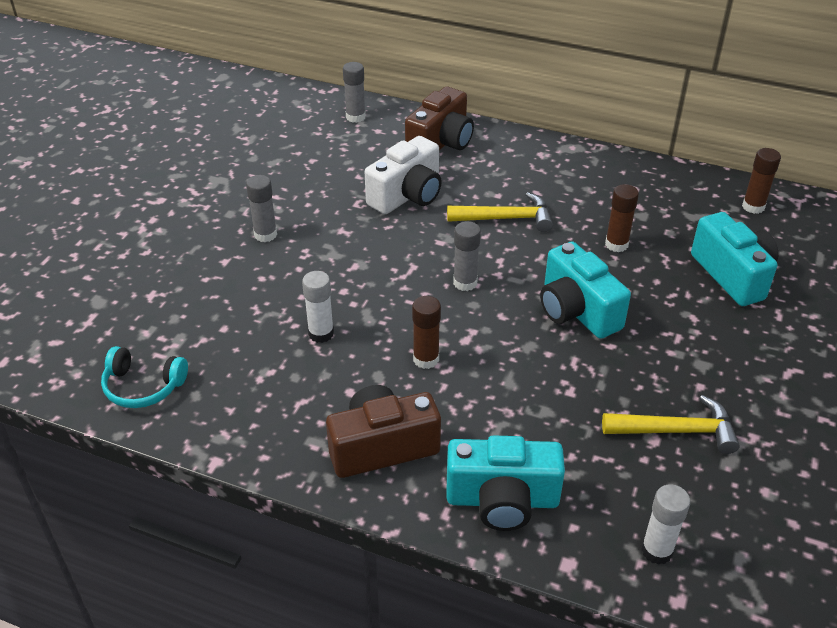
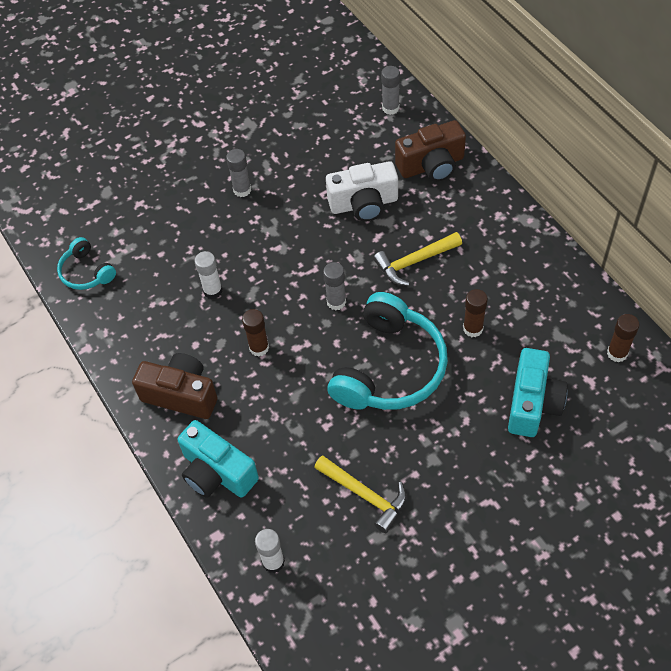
camera: 40 degrees right, 15 degrees up
(506, 218) = (414, 262): yellow hammer -> yellow hammer turned 120 degrees clockwise
(577, 311) = (389, 367): turquoise camera -> turquoise headphones

